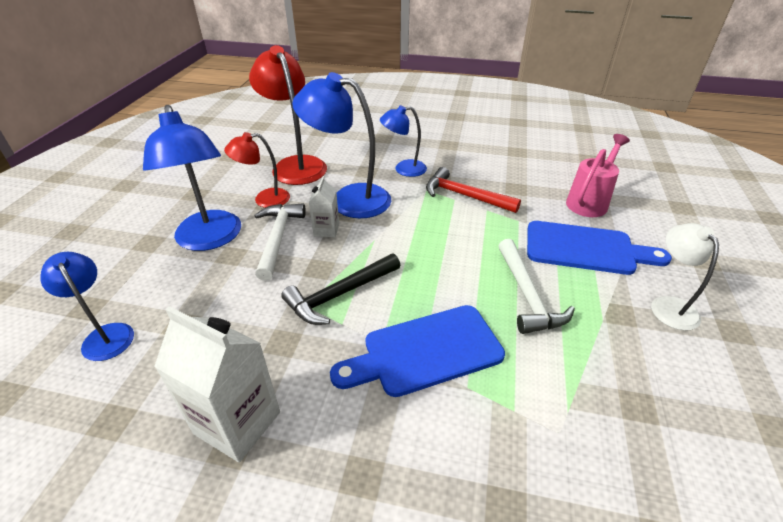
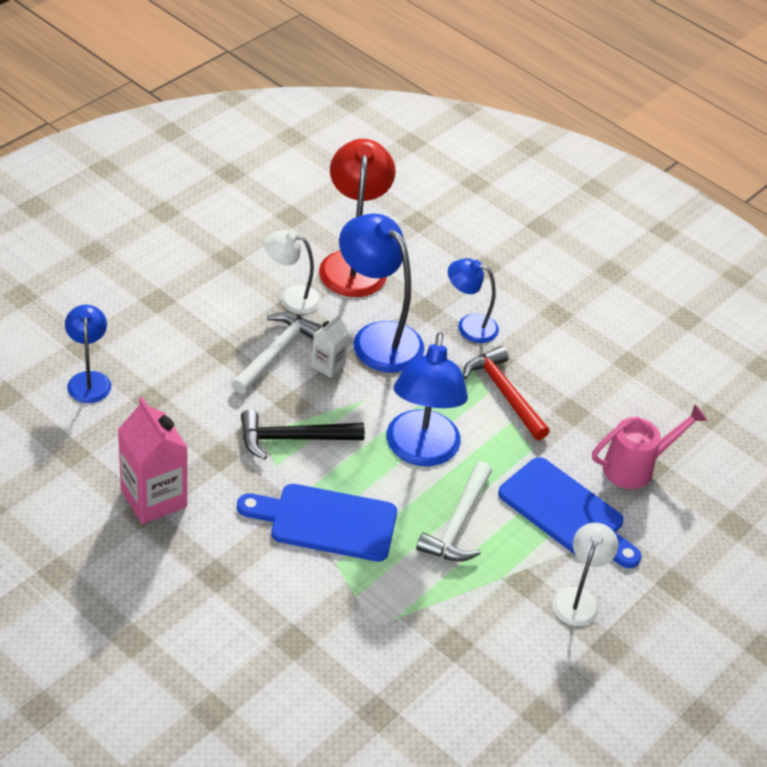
camera: 25 degrees right, 5 degrees up
(210, 239) = (213, 323): blue lamp -> blue lamp (421, 451)
(237, 423) = (153, 498): white carton -> pink carton
(264, 199) = (291, 297): red lamp -> white lamp

